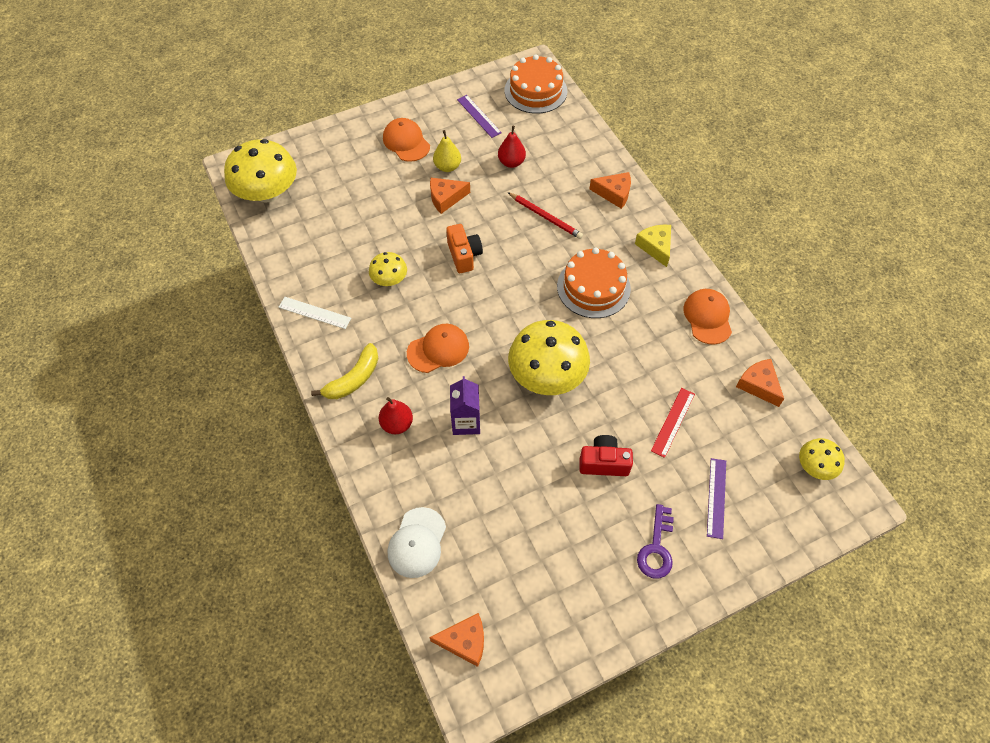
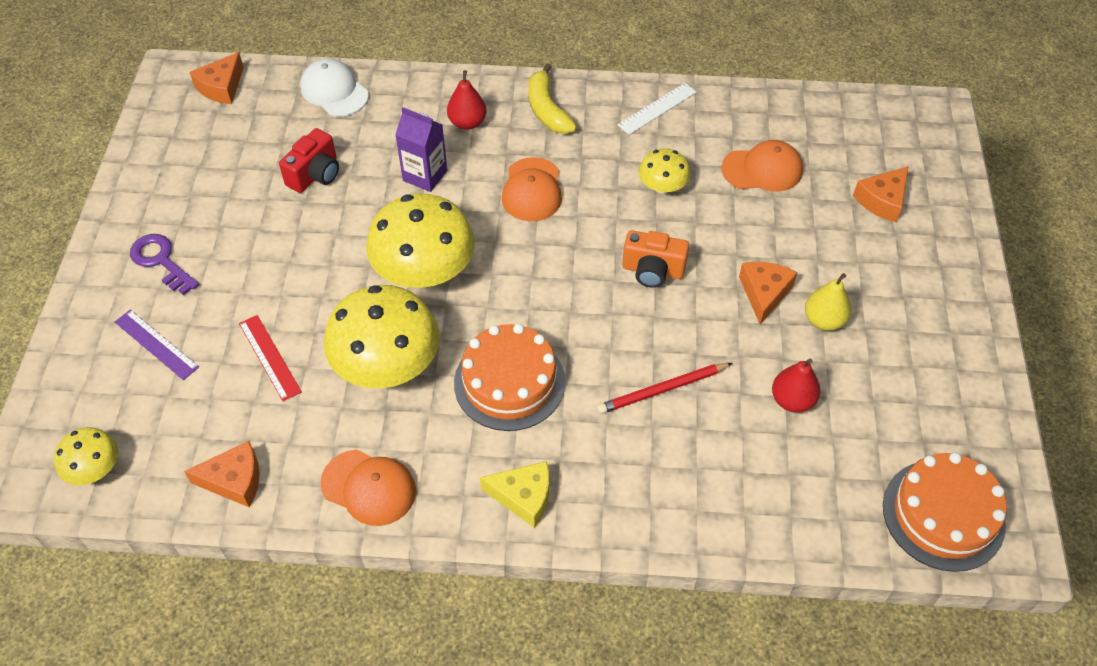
camera: 120 degrees right, 5 degrees down
(267, 192) = (873, 126): yellow mushroom -> yellow mushroom (387, 364)
(406, 142) = (899, 294): orange cap -> orange cap (762, 169)
(479, 116) = (915, 405): purple ruler -> none
(604, 462) = (282, 266): red camera -> red camera (315, 174)
(614, 193) = (655, 502): orange cheese -> orange cheese (882, 200)

